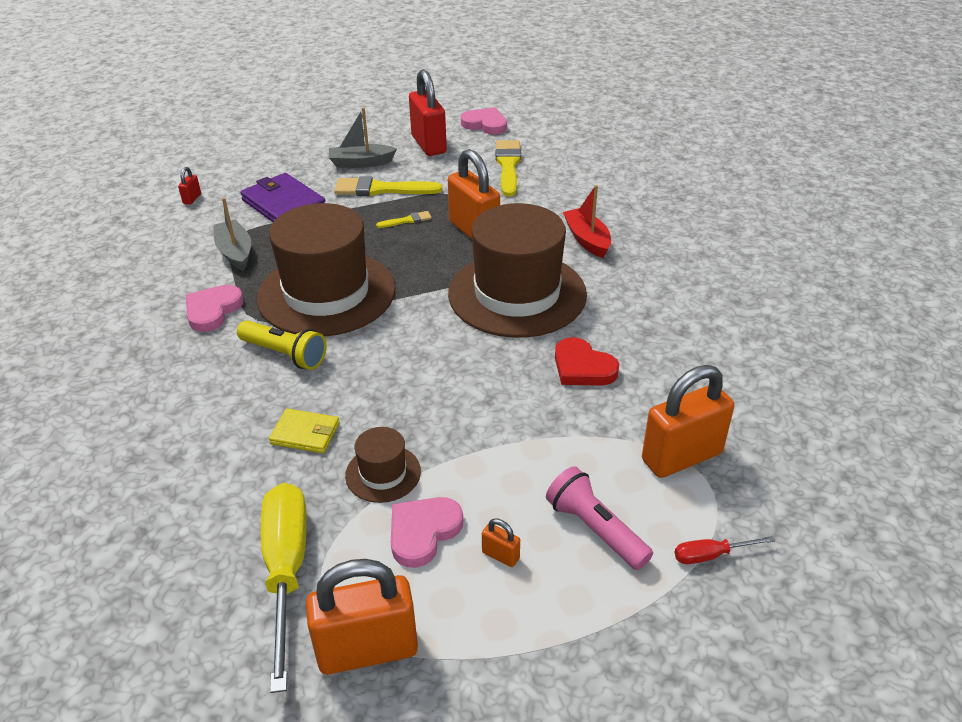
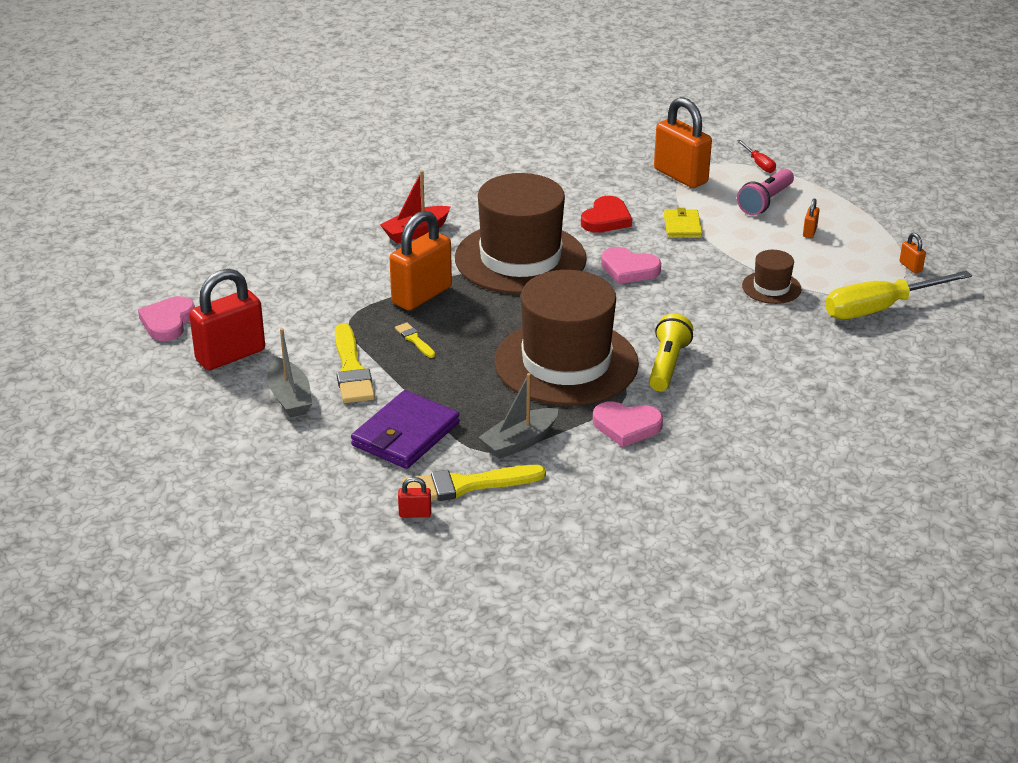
camera: 105 degrees left, 5 degrees down
(305, 433) = (754, 331): yellow wallet -> yellow wallet (682, 226)
(367, 650) = (910, 267): orange padlock -> orange padlock, size x0.42
(423, 532) = (811, 262): pink heart -> pink heart (629, 269)
(508, 166) = (275, 292): yellow brush -> yellow brush (466, 485)

